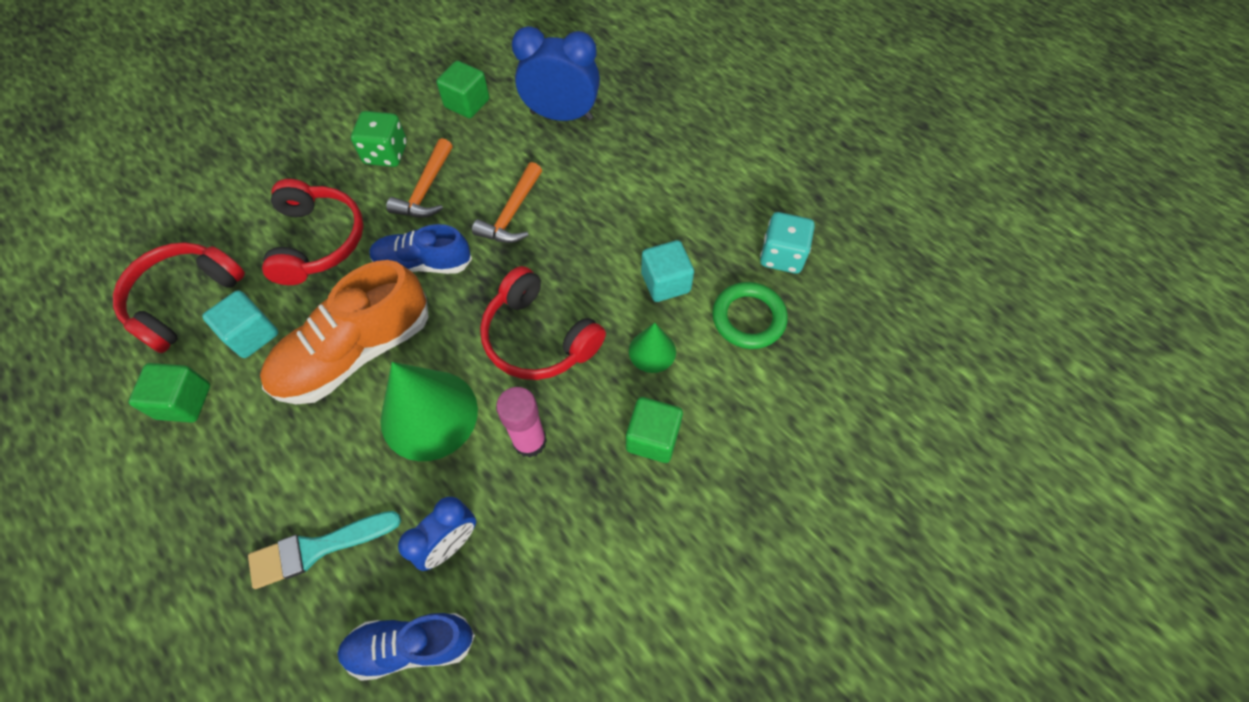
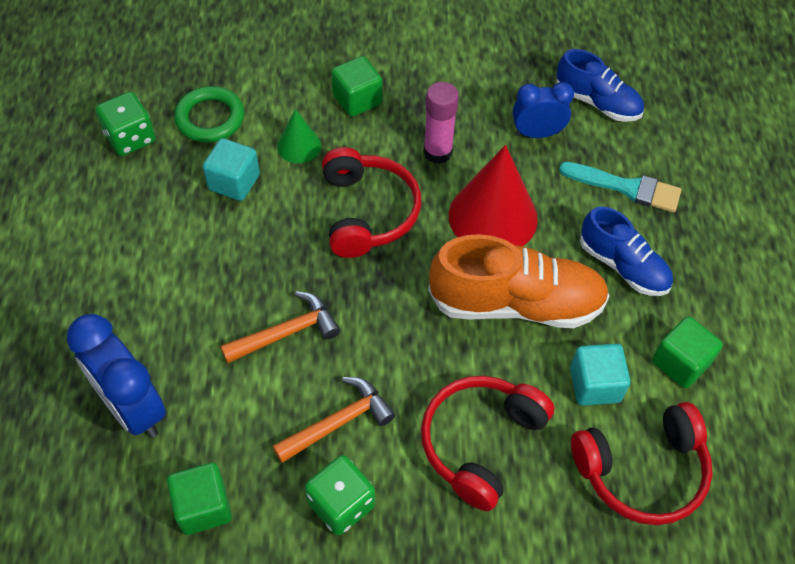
camera: 140 degrees left, 5 degrees down
(423, 263) = (403, 343): blue shoe -> blue shoe (623, 266)
(429, 414) = (493, 217): green cone -> red cone
(782, 256) = (130, 138): turquoise dice -> green dice

